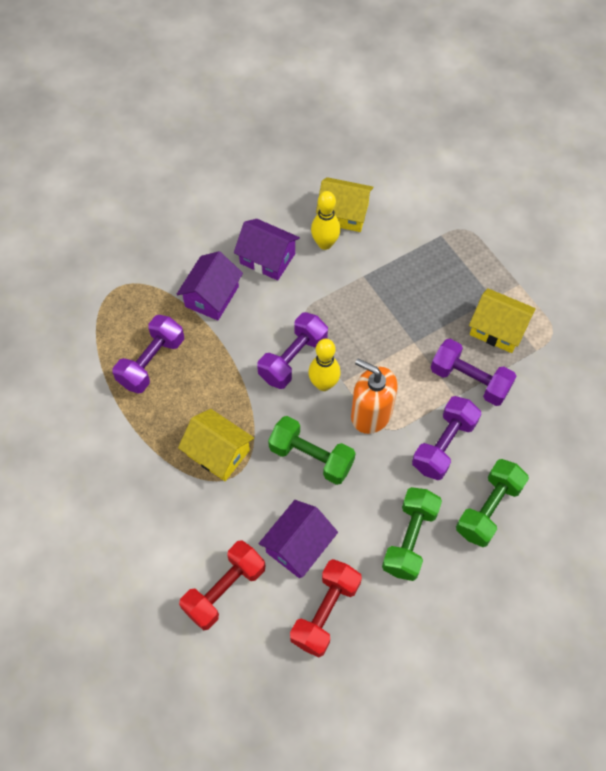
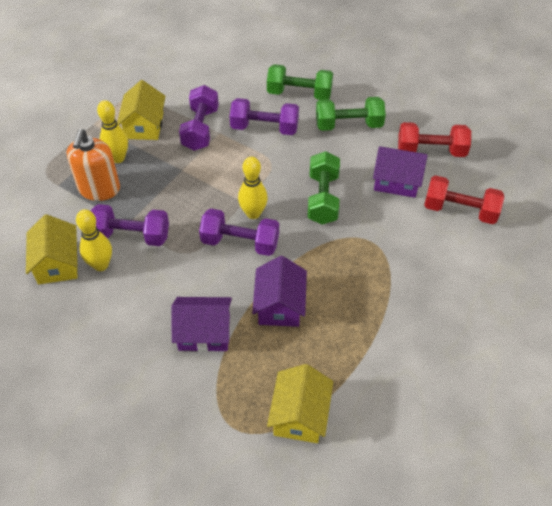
camera: 115 degrees left, 10 degrees down
(151, 362) = (303, 350): purple dumbbell -> purple dumbbell (131, 236)
(218, 452) = (358, 259): yellow house -> yellow house (300, 415)
(267, 258) = (138, 304): purple house -> purple house (279, 305)
(371, 414) = (263, 175): orange soap dispenser -> orange soap dispenser (99, 189)
(457, 292) = (118, 158): none -> yellow bowling pin

